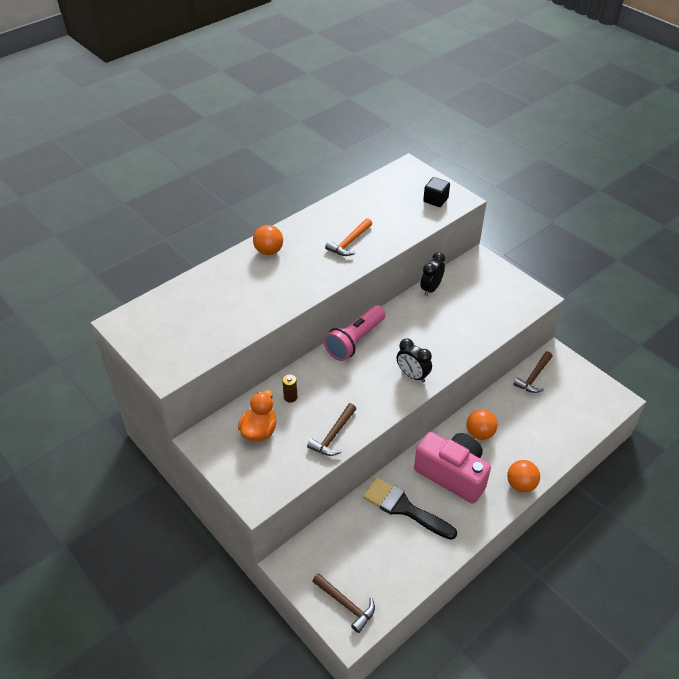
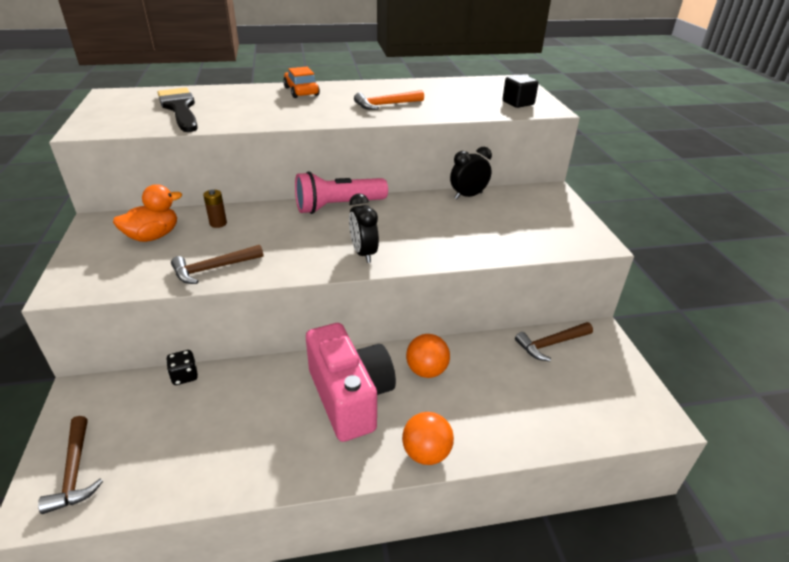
camera: 30 degrees right, 10 degrees down
(269, 251) = (301, 91): orange ball -> orange car
(341, 516) = (184, 376): none -> black dice
(404, 508) = (257, 403): black brush -> black brush (180, 108)

